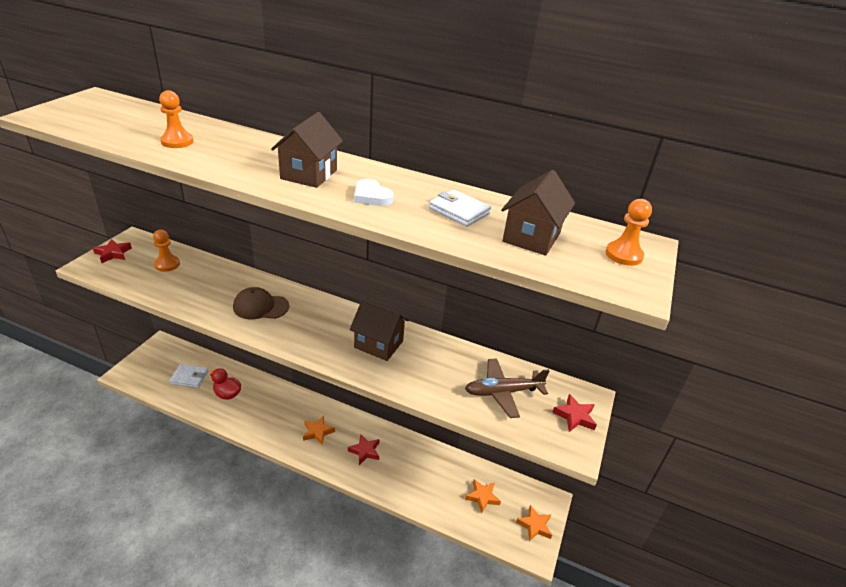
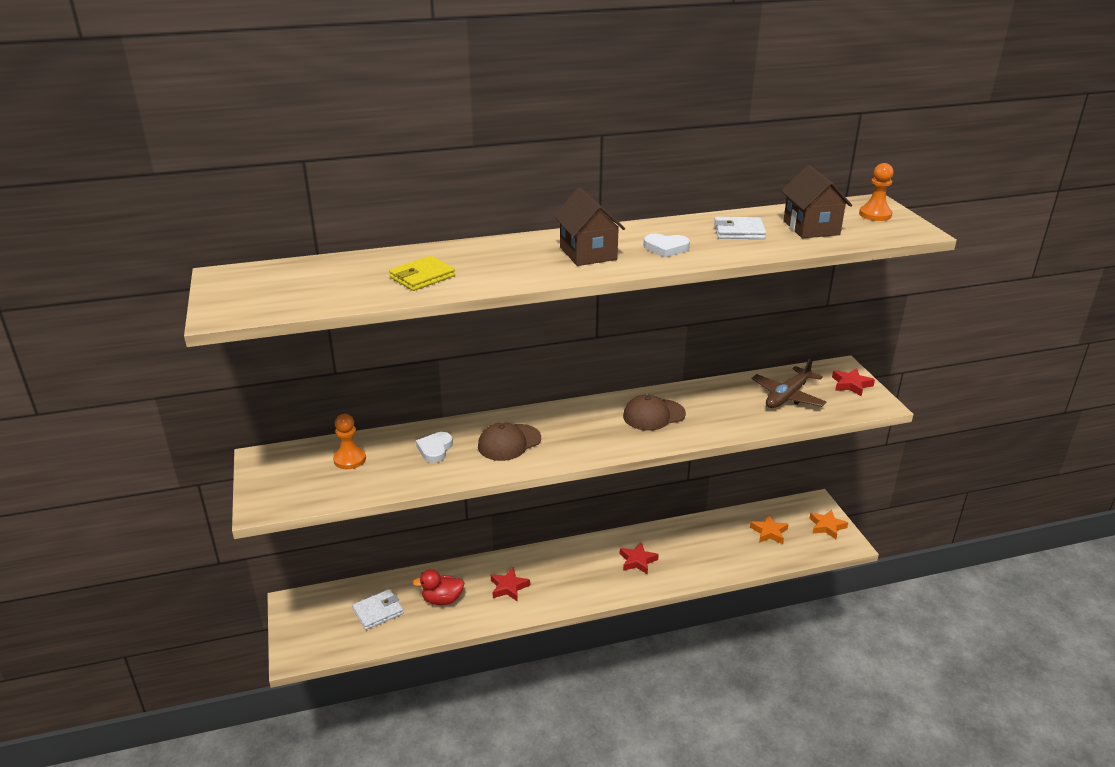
camera: 35 degrees left, 5 degrees down
(113, 253) = (269, 481): red star -> red star (509, 587)
(177, 142) = (422, 277): orange pawn -> yellow wallet
(216, 285) = (435, 449): none -> white heart
(318, 432) = (576, 573): orange star -> none
(378, 344) = (653, 415): brown house -> brown cap

